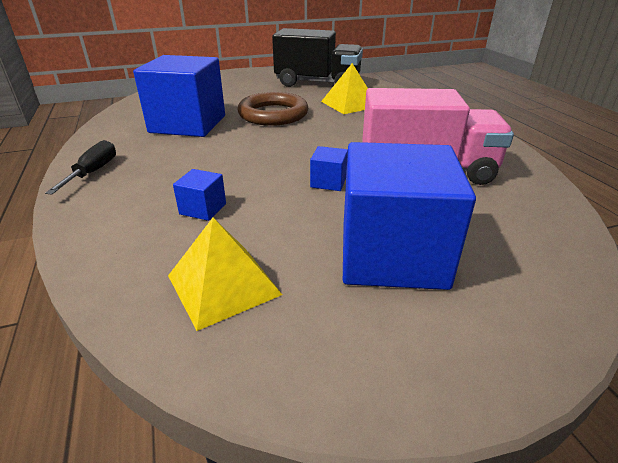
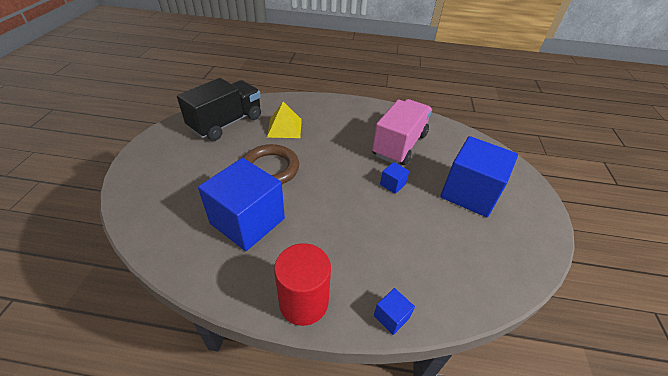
camera: 65 degrees left, 10 degrees up
(93, 172) = (303, 302): black screwdriver -> red cylinder
(203, 209) = (397, 248): blue cube -> blue cube (391, 317)
(224, 285) = (475, 260): yellow pyramid -> none

